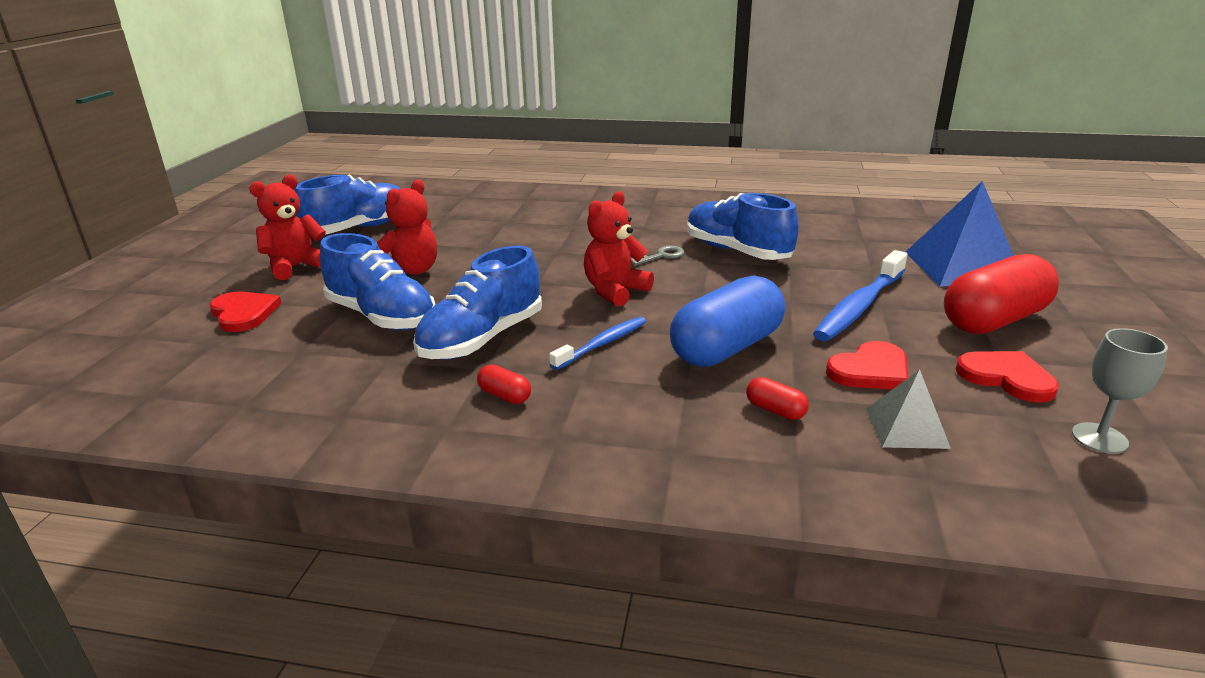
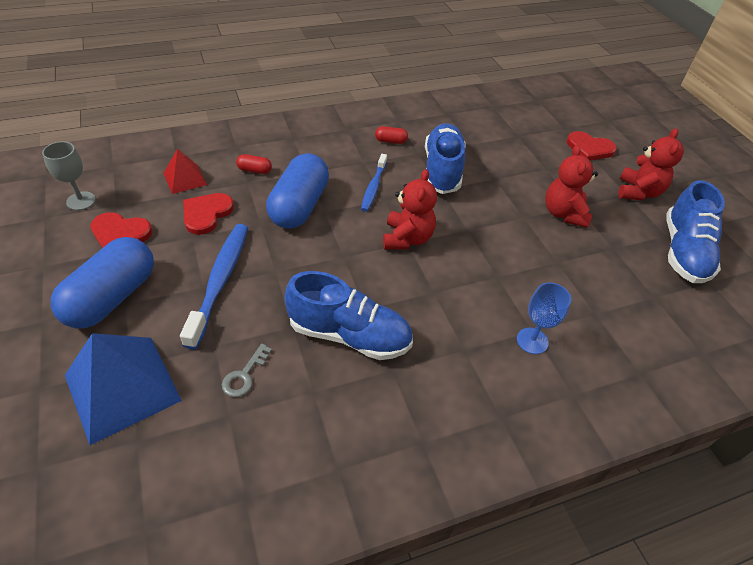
camera: 145 degrees right, 20 degrees up
(381, 316) = (517, 169): blue shoe -> none
(582, 221) = (532, 341): none -> blue goblet
(661, 256) = (409, 301): grey key -> grey key (244, 375)
(906, 428) = (185, 179): grey pyramid -> red pyramid
(994, 320) = (112, 297): red capsule -> blue capsule

